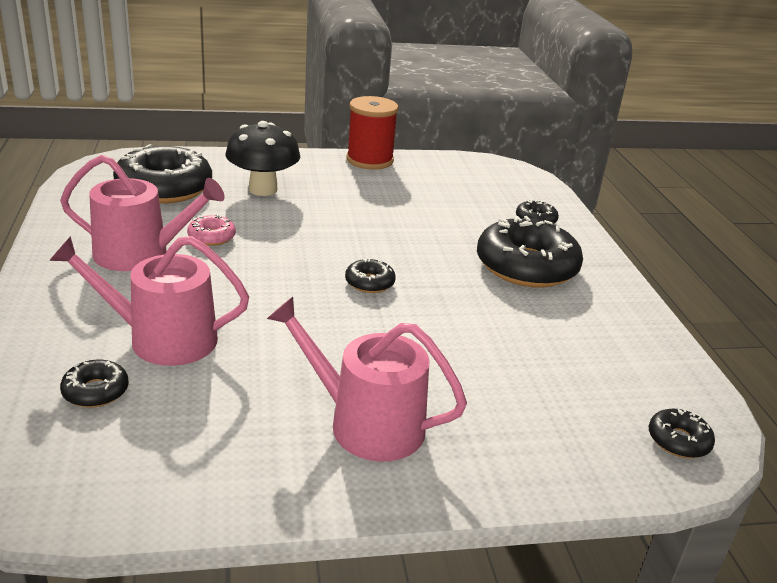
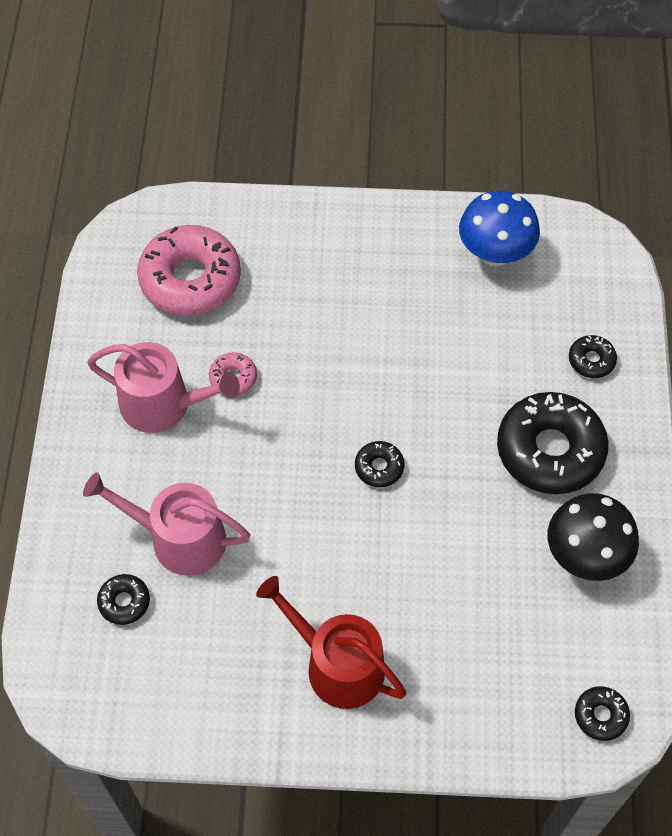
camera: 15 degrees right, 30 degrees up
(164, 188) = (190, 279): black donut -> pink donut
(263, 189) = (295, 285): black mushroom -> black mushroom (585, 556)
(366, 423) = (336, 664): pink watering can -> red watering can
(369, 160) = (428, 221): red spool -> none
(430, 173) = (495, 253): none -> blue mushroom

